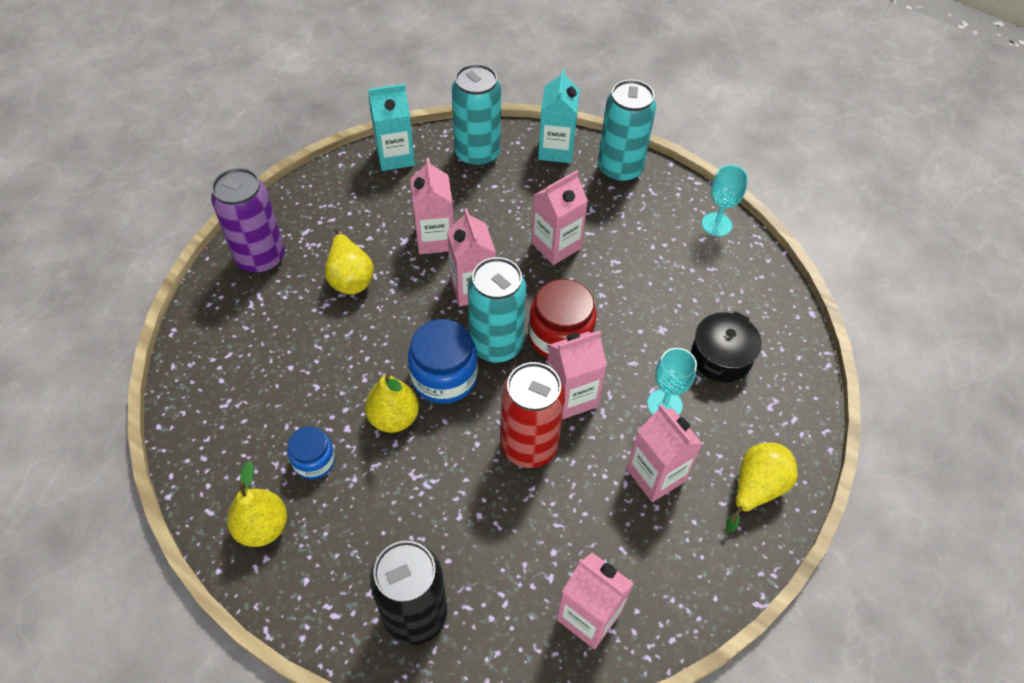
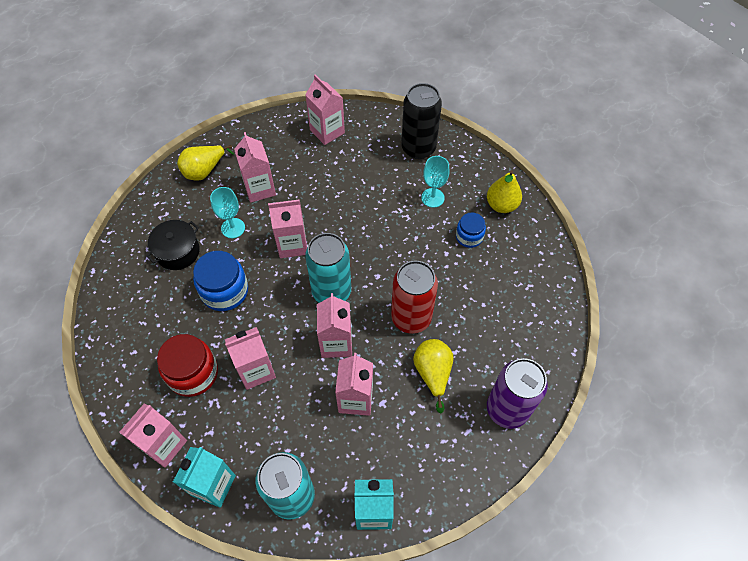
camera: 165 degrees left, 5 degrees up
(394, 418) = (414, 254): yellow pear -> none
(444, 377) = (374, 275): blue jar -> blue jar (225, 291)
(529, 446) = (330, 219): red can -> red can (411, 318)
(560, 337) = (283, 289): red jar -> red jar (193, 373)
(620, 169) = (164, 445): turquoise can -> pink carton
(716, 224) = (113, 364): turquoise goblet -> turquoise goblet (432, 198)

